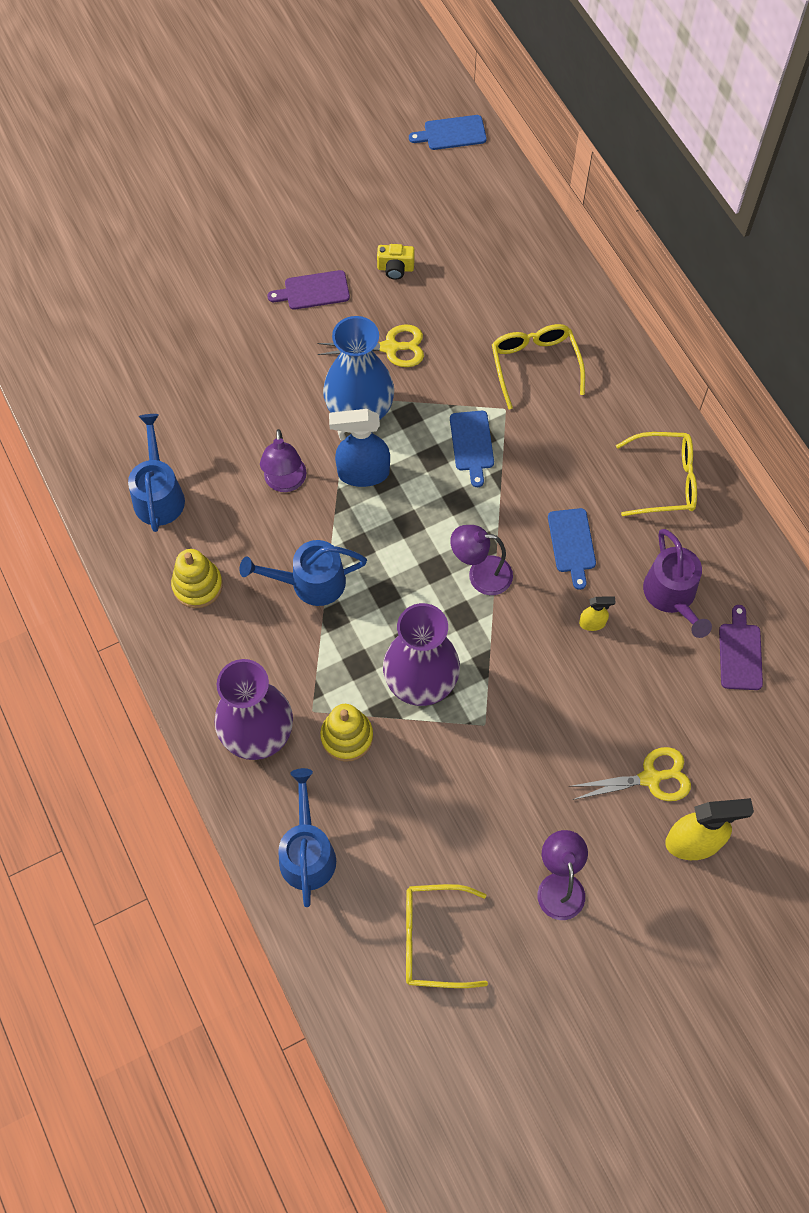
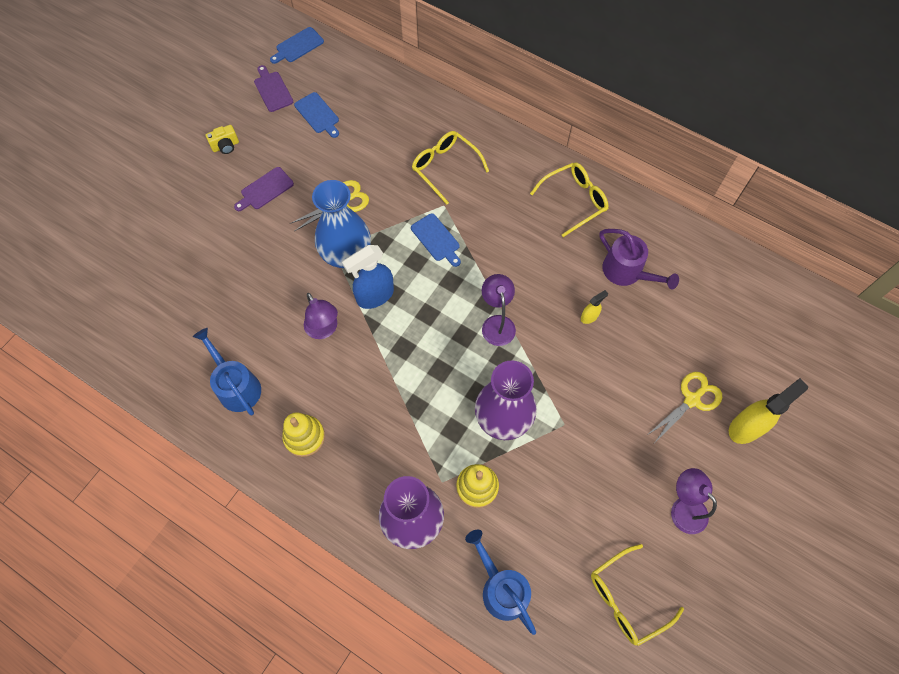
camera: 30 degrees left, 0 degrees up
(310, 582) = (384, 391): blue watering can -> none
(395, 268) = (313, 149): yellow camera -> yellow camera (226, 146)
(480, 575) = (497, 323): purple lamp -> purple lamp turned 105 degrees clockwise
(572, 544) = (543, 271): blue cutting board -> blue cutting board (318, 114)
(740, 653) = (691, 286): purple cutting board -> purple cutting board (272, 90)

